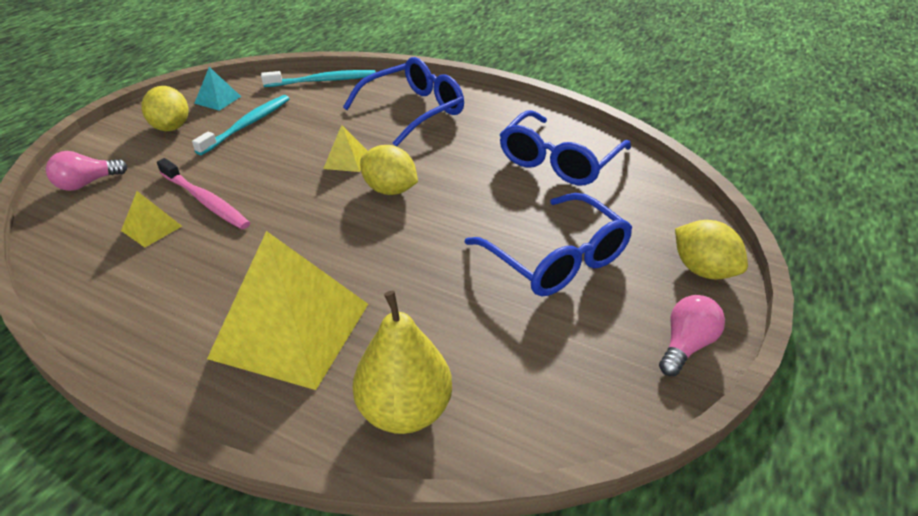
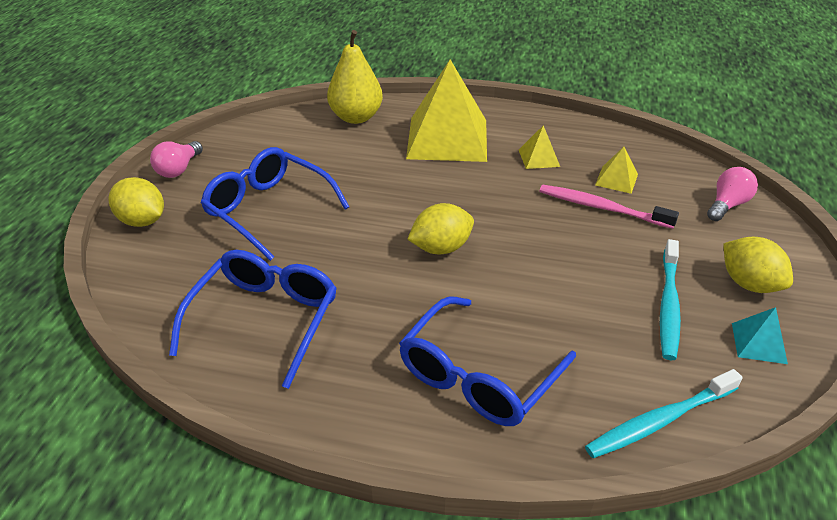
camera: 165 degrees right, 0 degrees up
(346, 160) = (510, 275): yellow pyramid -> yellow pyramid (539, 158)
(390, 190) = (441, 248): yellow lemon -> yellow lemon turned 45 degrees counterclockwise

